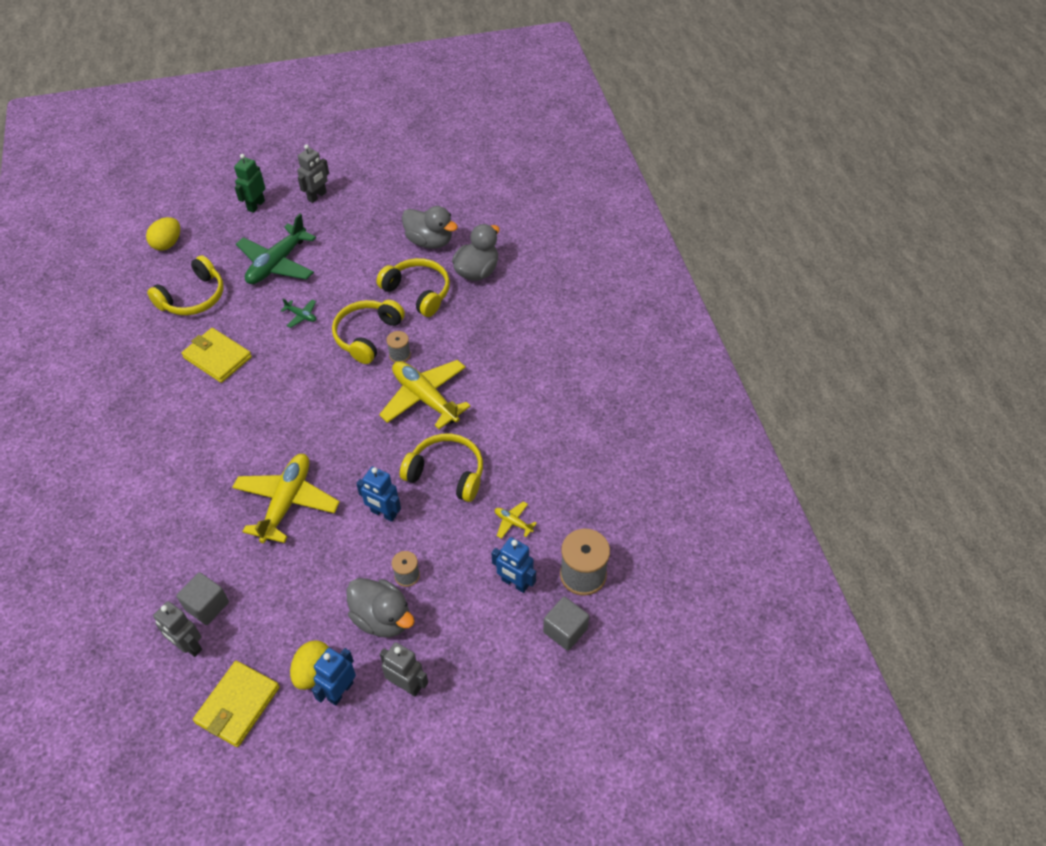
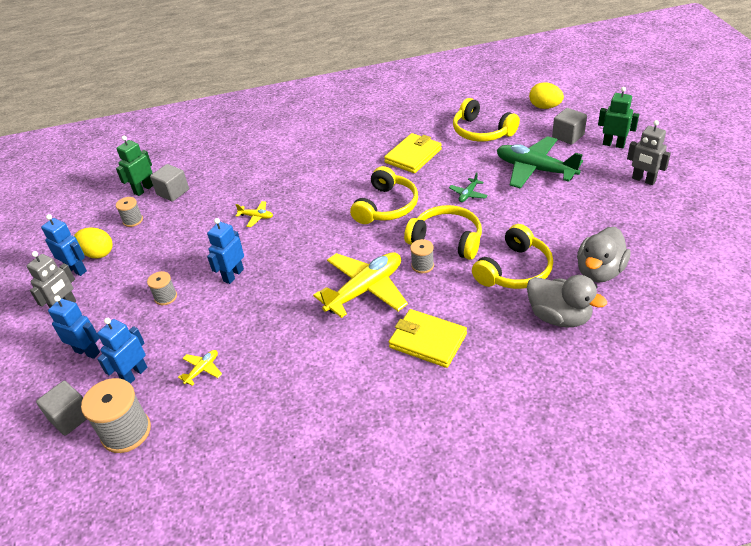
camera: 95 degrees right, 10 degrees down
(188, 646) = (143, 189): grey robot -> green robot
(229, 234) = (568, 136): none -> grey cube
(238, 705) = (88, 220): yellow wallet -> yellow wallet (428, 341)
(255, 644) = (133, 220): none -> grey spool
(287, 502) = (256, 217): yellow plane -> yellow plane, size x0.43
(382, 618) = (130, 286): grey duck -> none
(446, 473) = (270, 314): yellow headphones -> yellow headphones (386, 206)
(480, 638) = (87, 352): none -> blue robot

